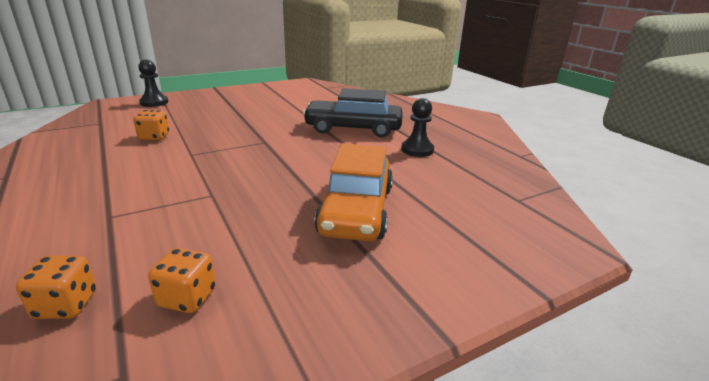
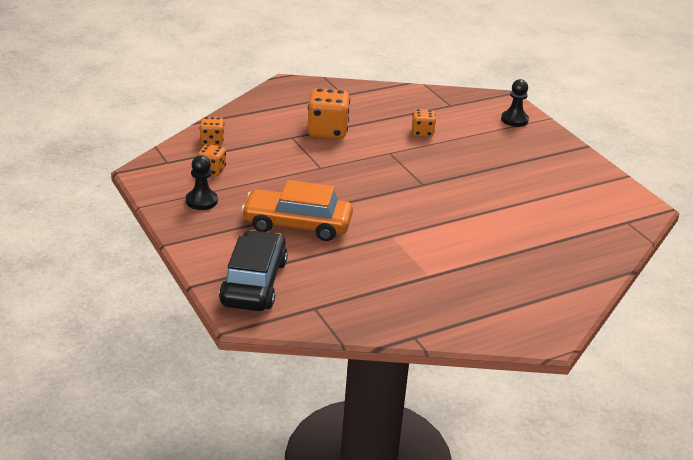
camera: 90 degrees right, 5 degrees up
(111, 189) = (327, 131): none -> orange dice
(353, 128) = (470, 234): black car -> black car (254, 283)
(417, 150) = (417, 268): black pawn -> black pawn (201, 201)

